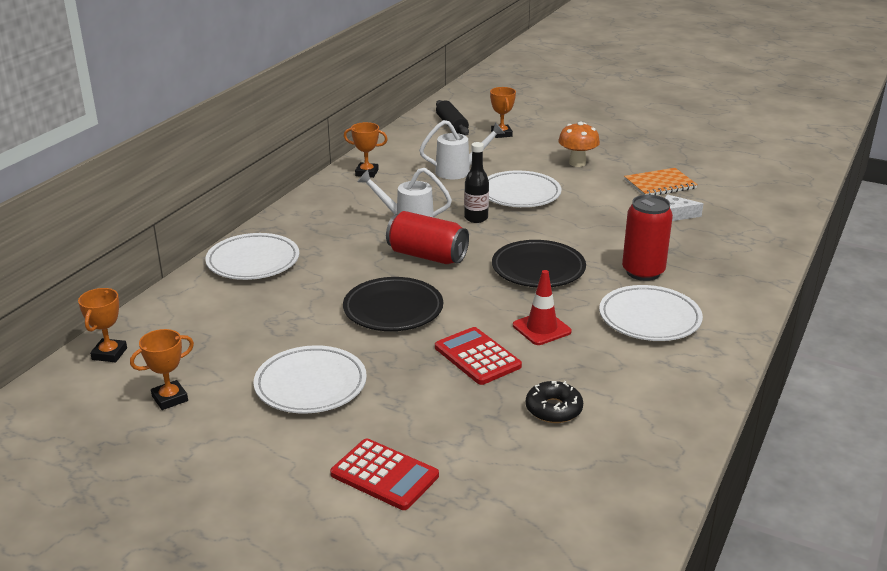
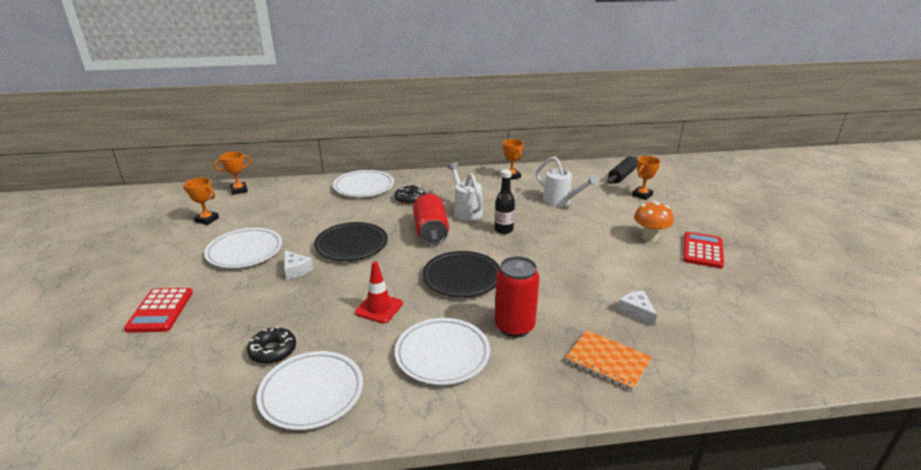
camera: 55 degrees right, 0 degrees up
(332, 243) = (410, 199): none -> black donut
(404, 359) = (295, 270): none -> white cheese
(477, 357) = (319, 295): red calculator -> red calculator (702, 250)
(519, 194) = (562, 233): white plate -> white plate (311, 393)
(660, 184) = (678, 286): orange notebook -> orange notebook (607, 361)

